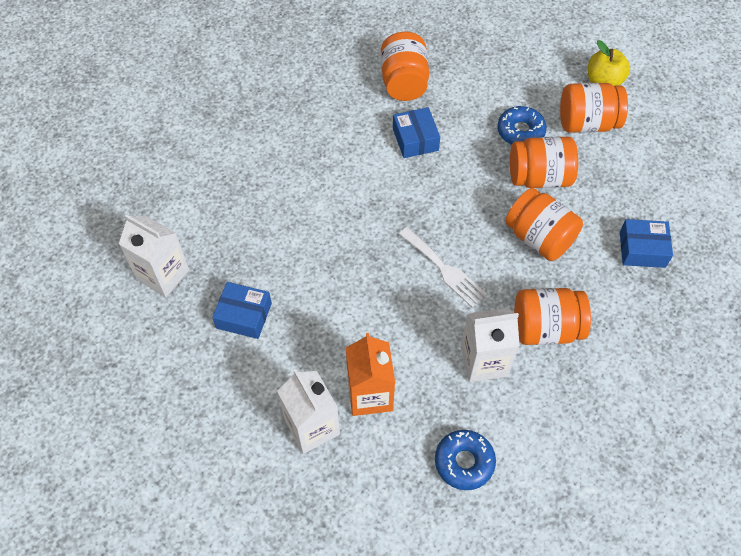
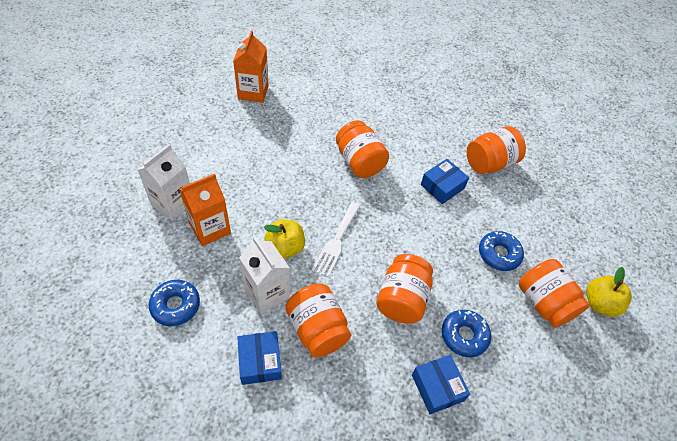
camera: 60 degrees right, 5 degrees down
(163, 275) = (253, 92): white carton -> orange carton
(244, 315) = (242, 140): blue box -> blue box (260, 361)
(431, 323) = (285, 247): none -> yellow apple
(539, 177) = (462, 281): orange jar -> orange jar (359, 162)
(598, 203) = (464, 336): none -> blue donut

